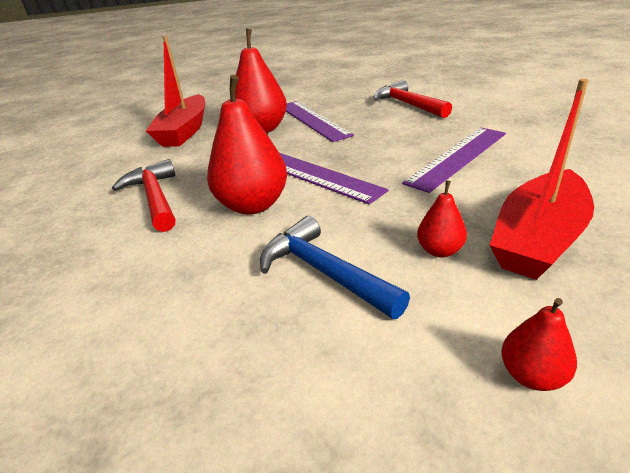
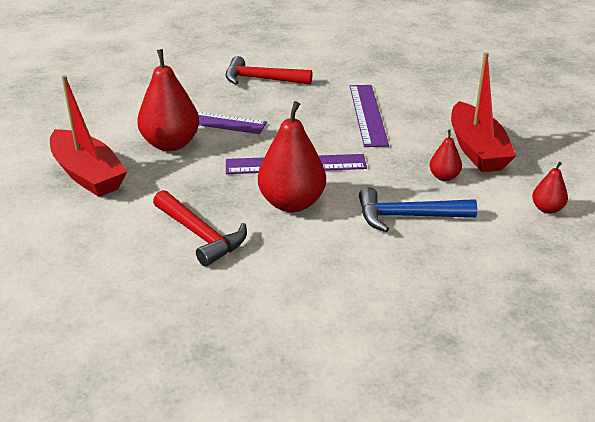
camera: 50 degrees left, 0 degrees up
(155, 198) = (200, 235): red hammer -> red hammer turned 150 degrees counterclockwise

